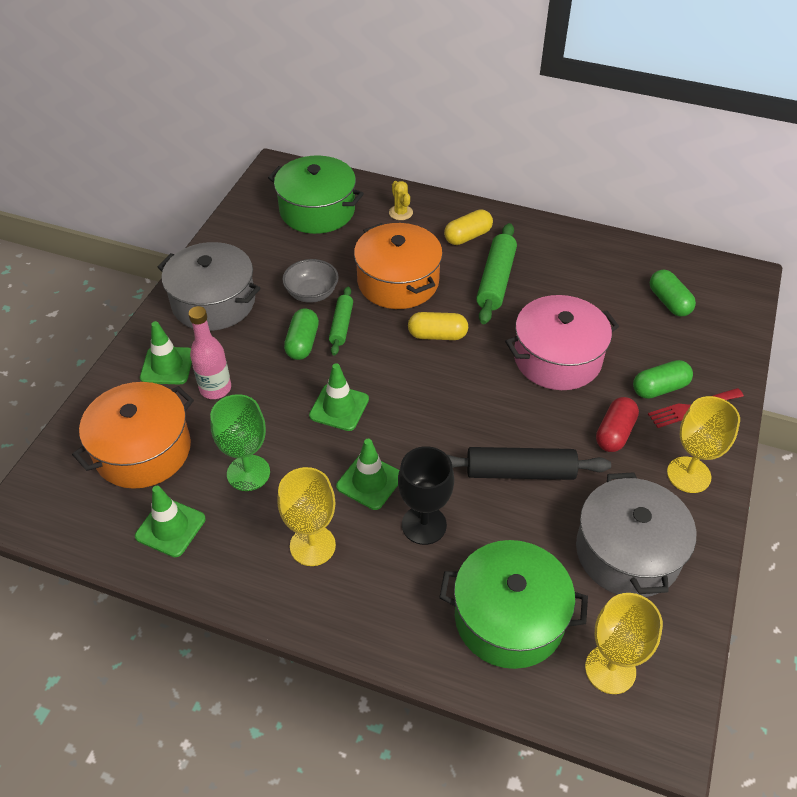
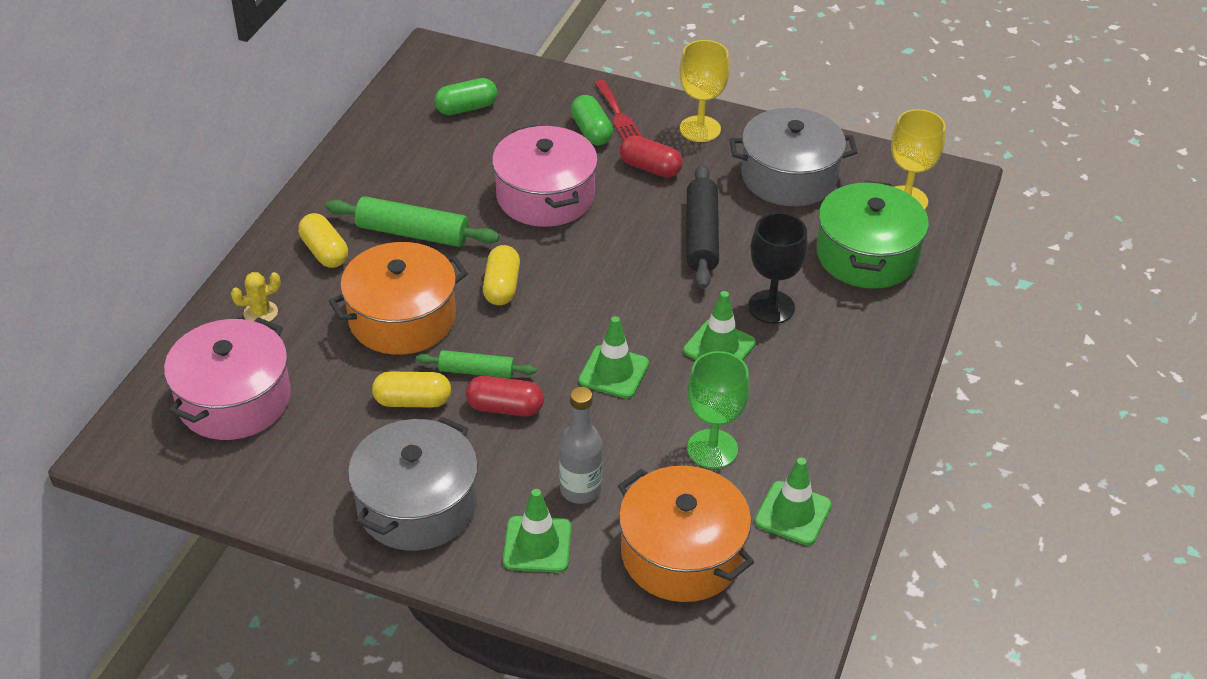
camera: 90 degrees left, 5 degrees down
(215, 389) = (580, 489): pink bottle -> grey bottle
(302, 343) = (505, 408): green capsule -> red capsule
(312, 293) = (413, 401): grey bowl -> yellow capsule
(312, 545) = (804, 391): yellow goblet -> none
(317, 210) = (234, 399): green pot -> pink pot

